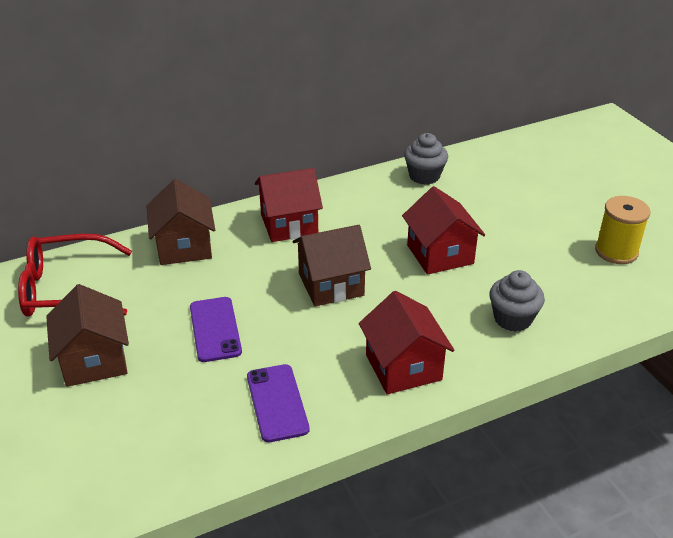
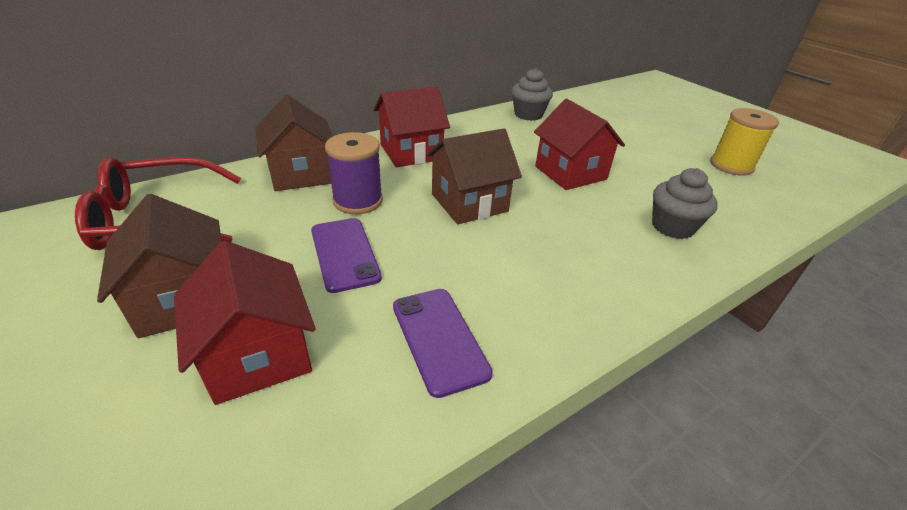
camera: 10 degrees left, 0 degrees up
(231, 278) = (358, 201): none -> purple spool
(403, 367) = (581, 284): red house -> red house (258, 355)

